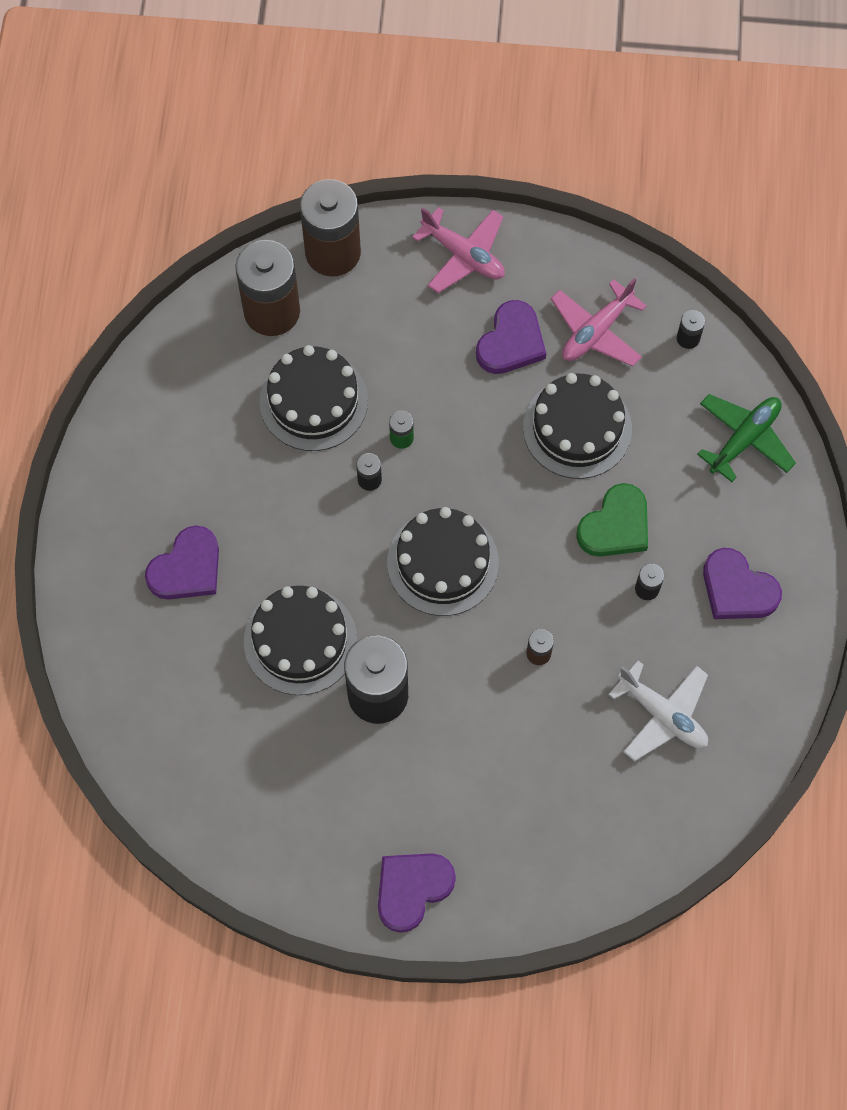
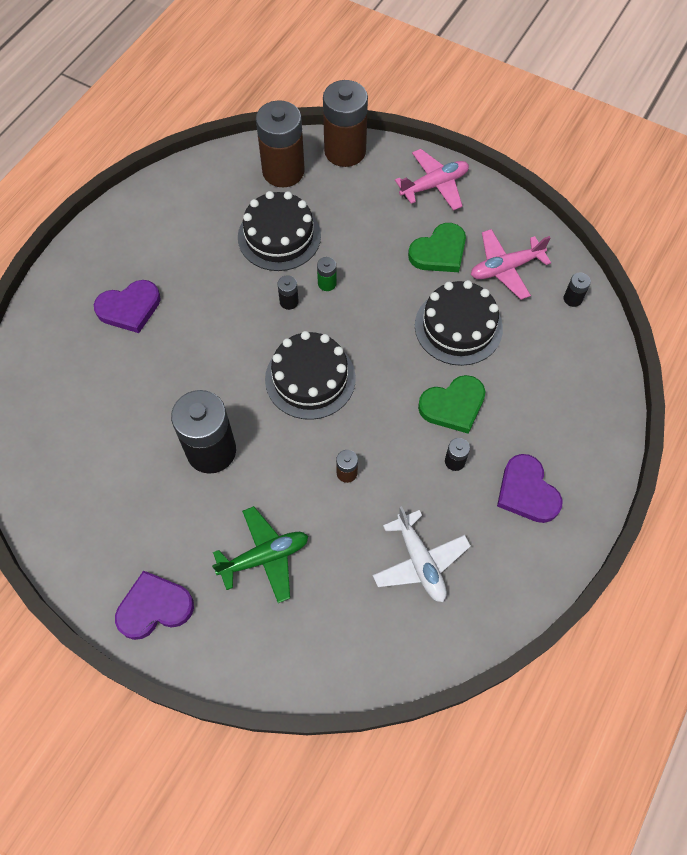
camera: 25 degrees right, 5 degrees down
(300, 640) = (178, 389): black cake -> none
(463, 255) = (434, 185): pink plane -> pink plane turned 90 degrees counterclockwise
(511, 342) = (439, 252): purple heart -> green heart
(744, 439) = (583, 385): green plane -> green plane (264, 557)

